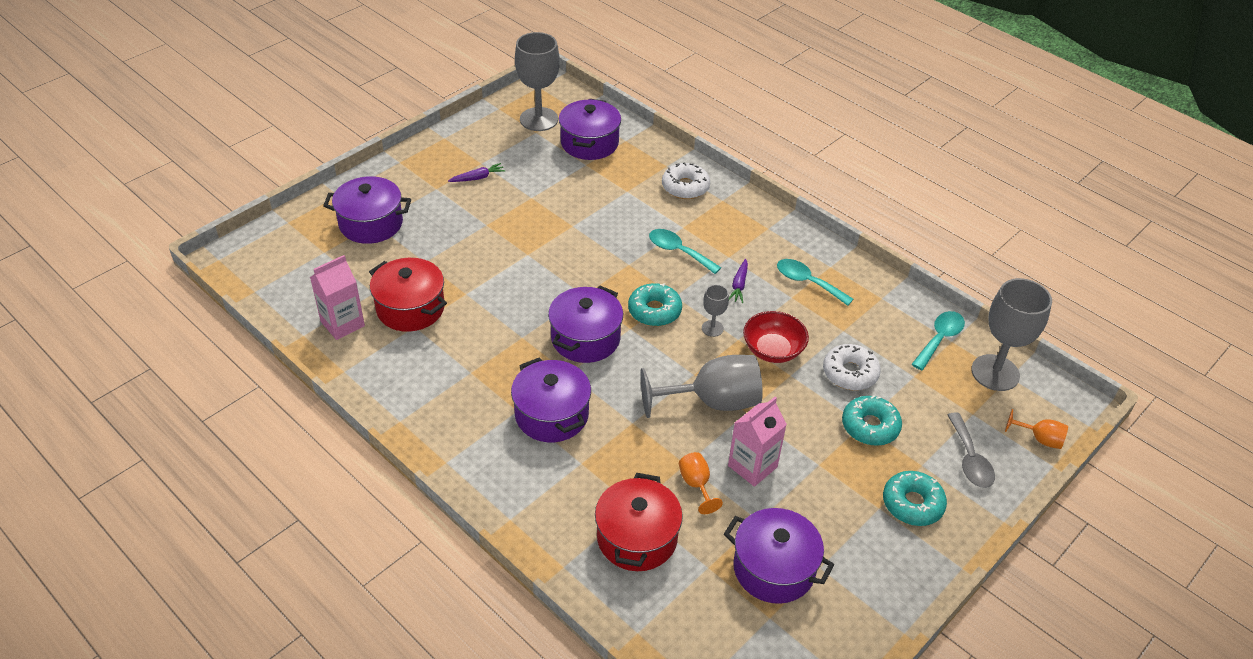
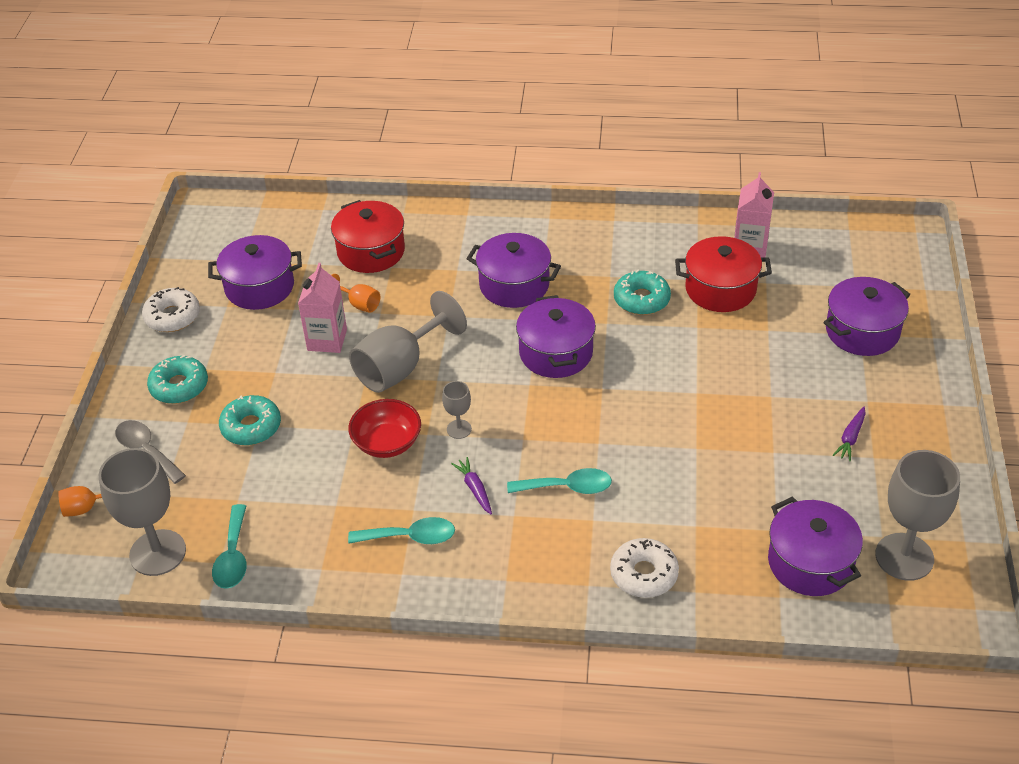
camera: 145 degrees right, 0 degrees up
(654, 311) = (525, 412): turquoise donut -> turquoise donut (641, 299)
(850, 373) = (300, 464): white donut -> white donut (172, 316)

